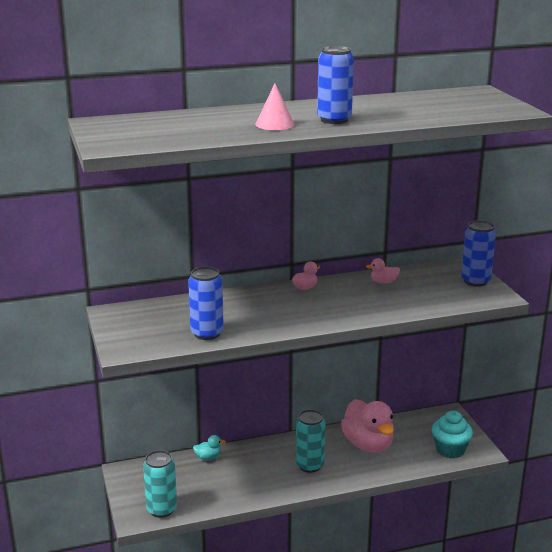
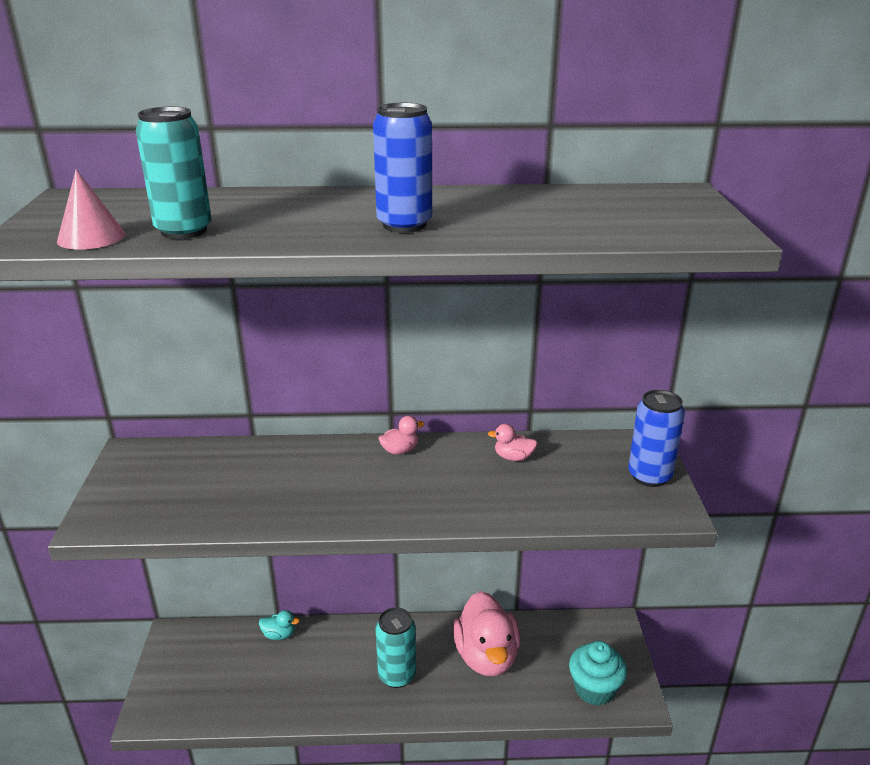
camera: 15 degrees right, 5 degrees up
(162, 509) = (183, 708): turquoise can -> turquoise can (184, 231)
(207, 333) = (220, 511): blue can -> none
(274, 124) = (306, 224): pink cone -> pink cone (91, 237)

